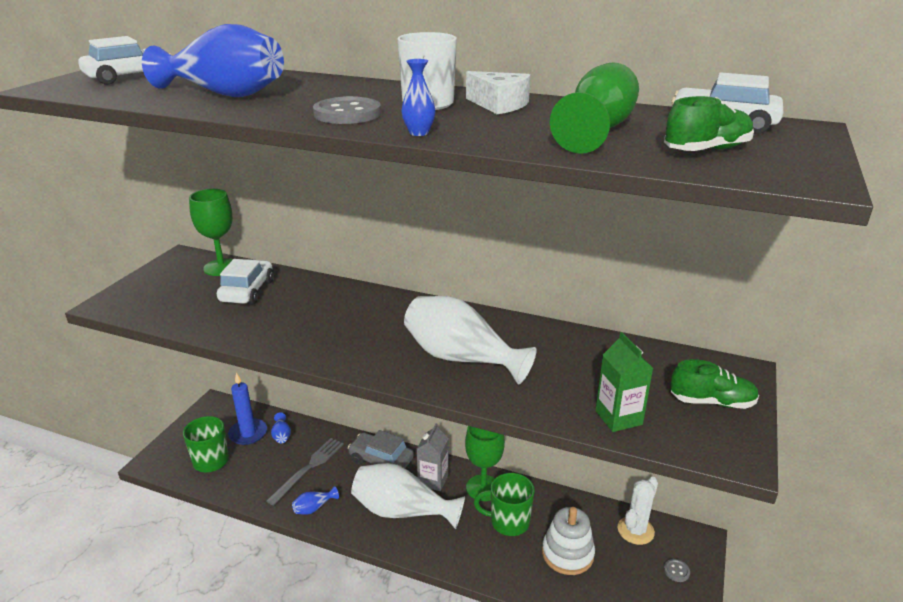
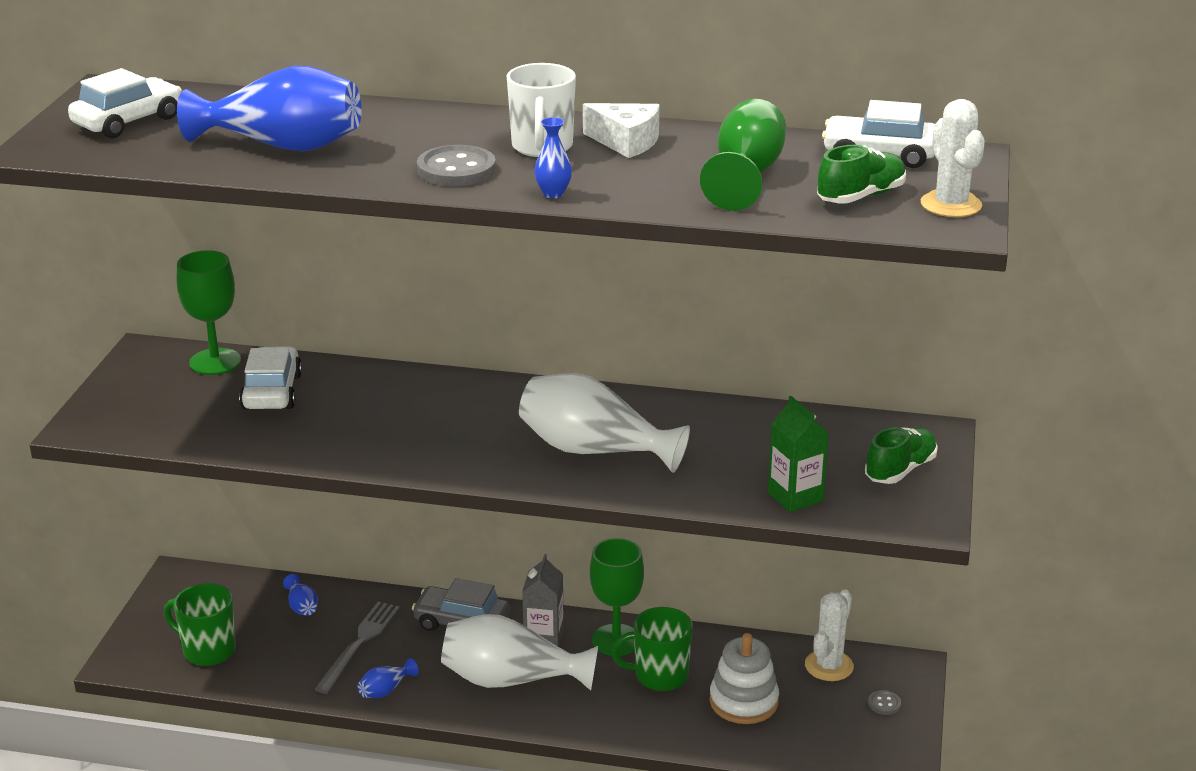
camera: 10 degrees left, 0 degrees up
(248, 433) = (249, 609): blue candle -> none
(712, 402) = (900, 470): green shoe -> green shoe turned 45 degrees counterclockwise
(799, 161) = (951, 205): none -> white cactus

